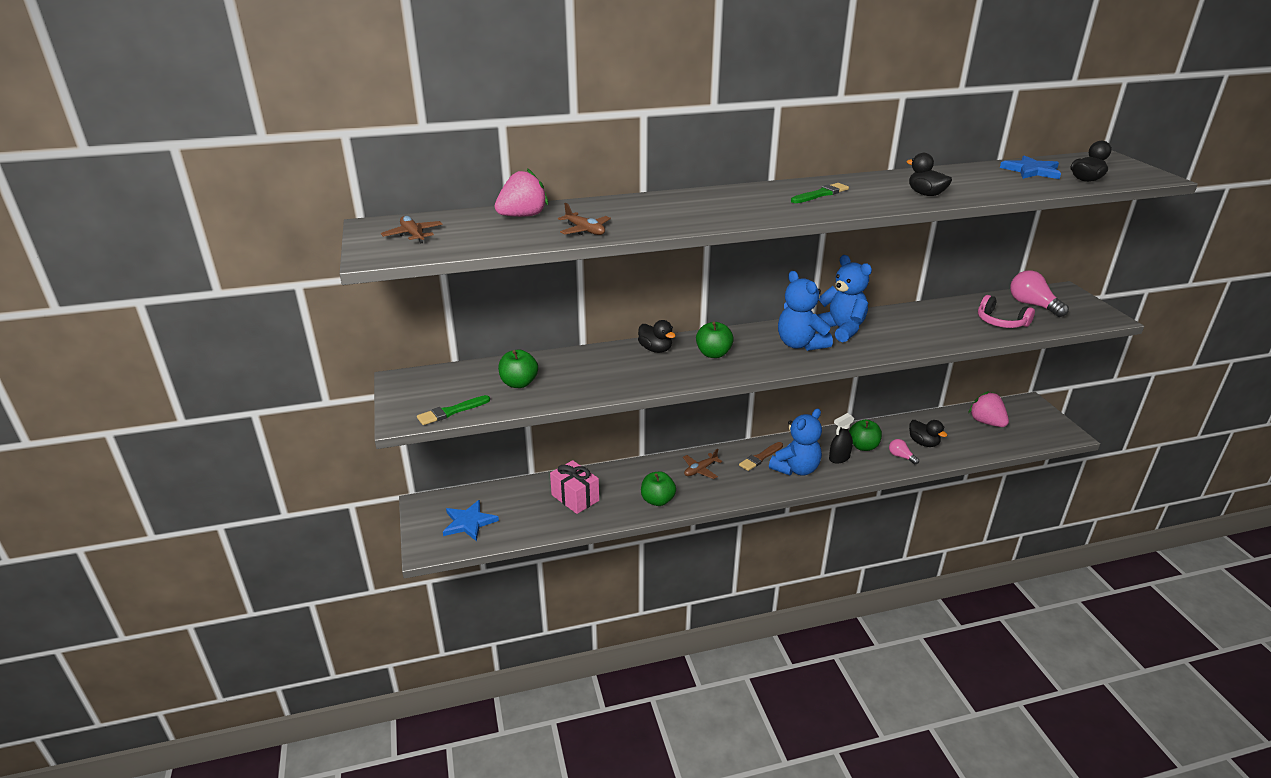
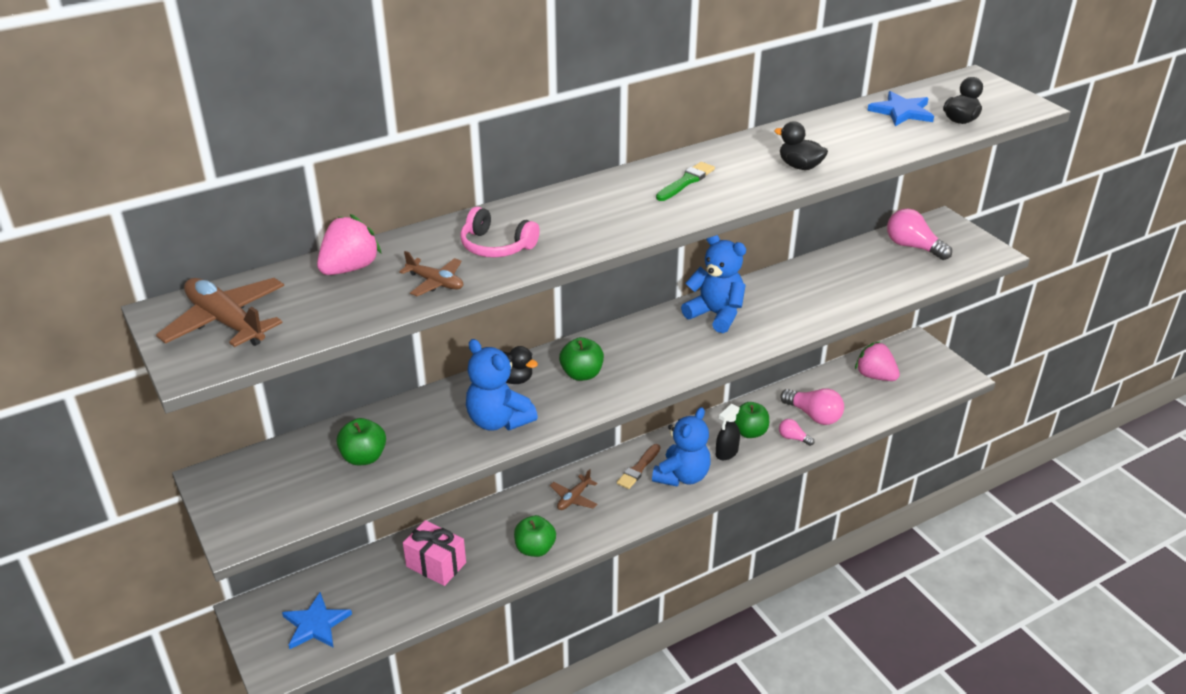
camera: 15 degrees left, 5 degrees up
(413, 235) = (226, 322): brown plane -> brown plane, size x1.78
(451, 411) = (295, 514): green brush -> none
(800, 344) = (676, 344): blue teddy bear -> blue teddy bear (498, 421)
(923, 443) = (813, 415): black duck -> pink light bulb
(1000, 322) = (884, 276): pink headphones -> pink headphones (496, 246)

